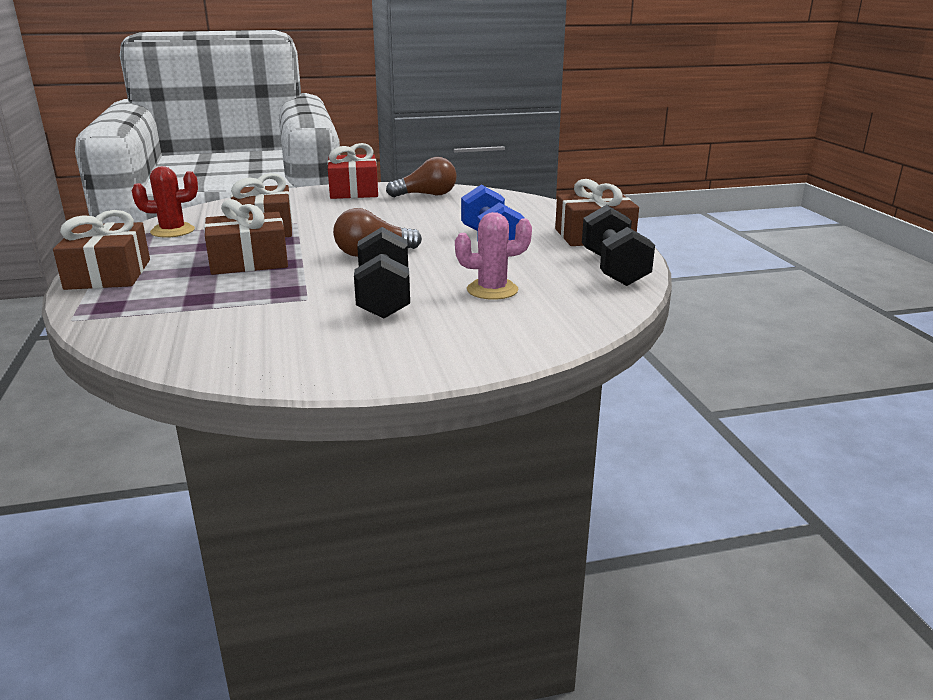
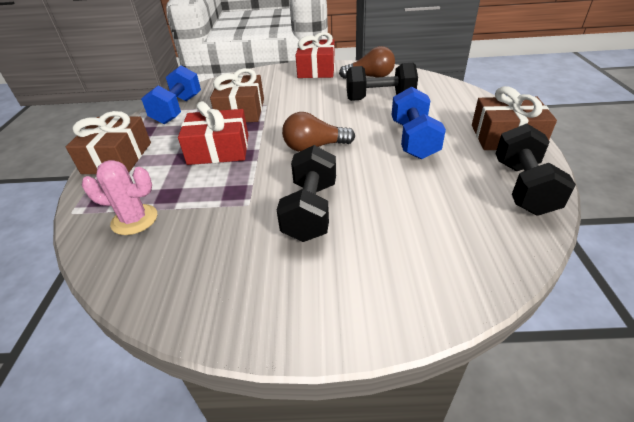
camera: 15 degrees right, 15 degrees up
(172, 231) = (178, 109): red cactus -> blue dumbbell
(248, 261) = (219, 149): brown gift -> red gift
(443, 212) = (379, 98): none -> black dumbbell
(492, 290) = (406, 208): pink cactus -> pink cactus (134, 220)

